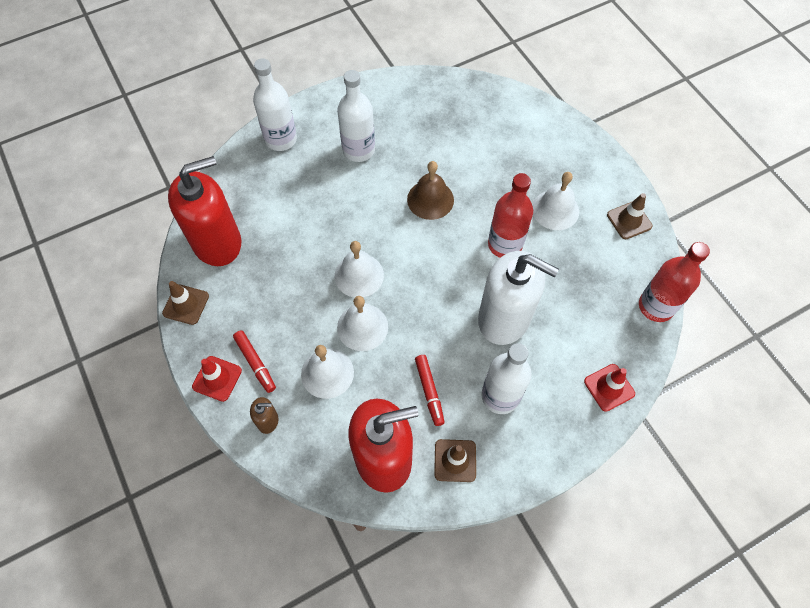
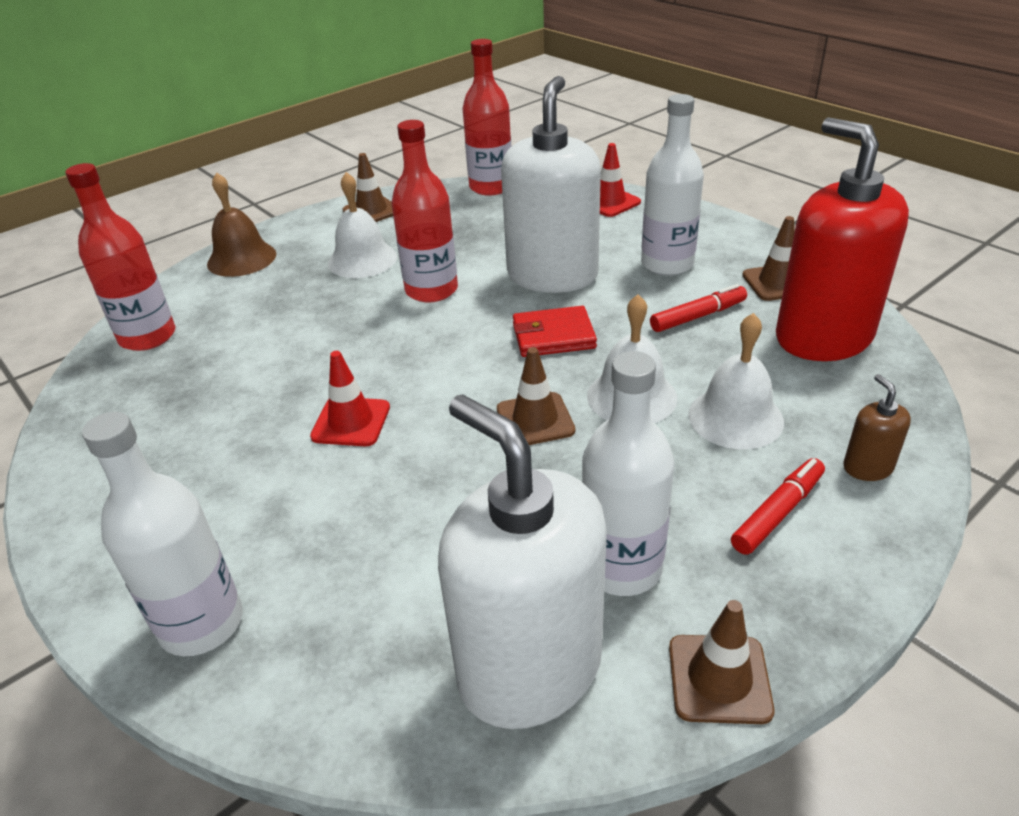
camera: 100 degrees left, 25 degrees down
(217, 242) = (529, 668): red soap dispenser -> white soap dispenser
(217, 378) = (846, 562): red traffic cone -> red traffic cone (351, 422)
(358, 150) = (242, 479): white bottle -> white bottle (621, 567)
(359, 275) = (535, 420): white bell -> brown traffic cone
(430, 199) = (358, 369): brown bell -> brown bell (241, 259)
(433, 302) = (553, 336): none -> red wallet
(492, 104) = (148, 337): none -> red bottle

